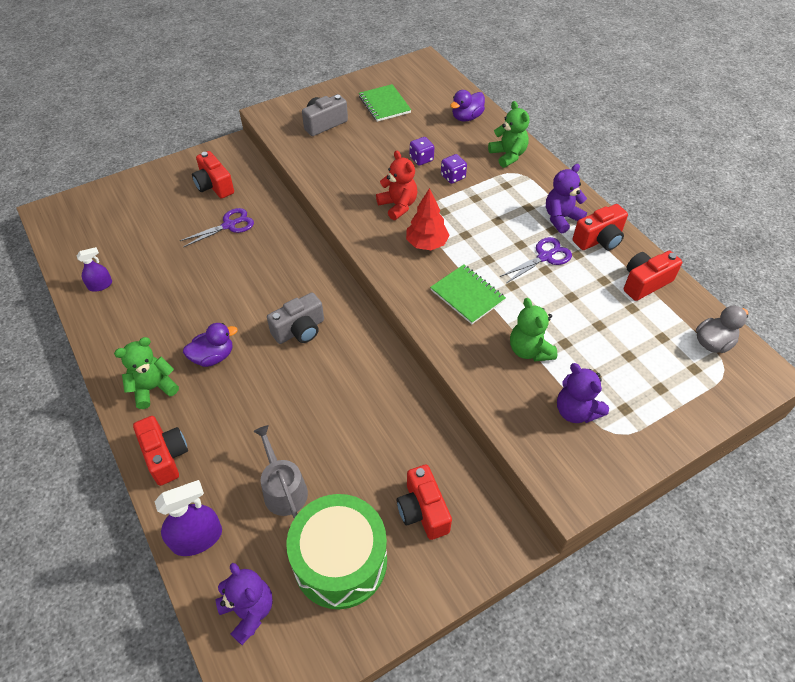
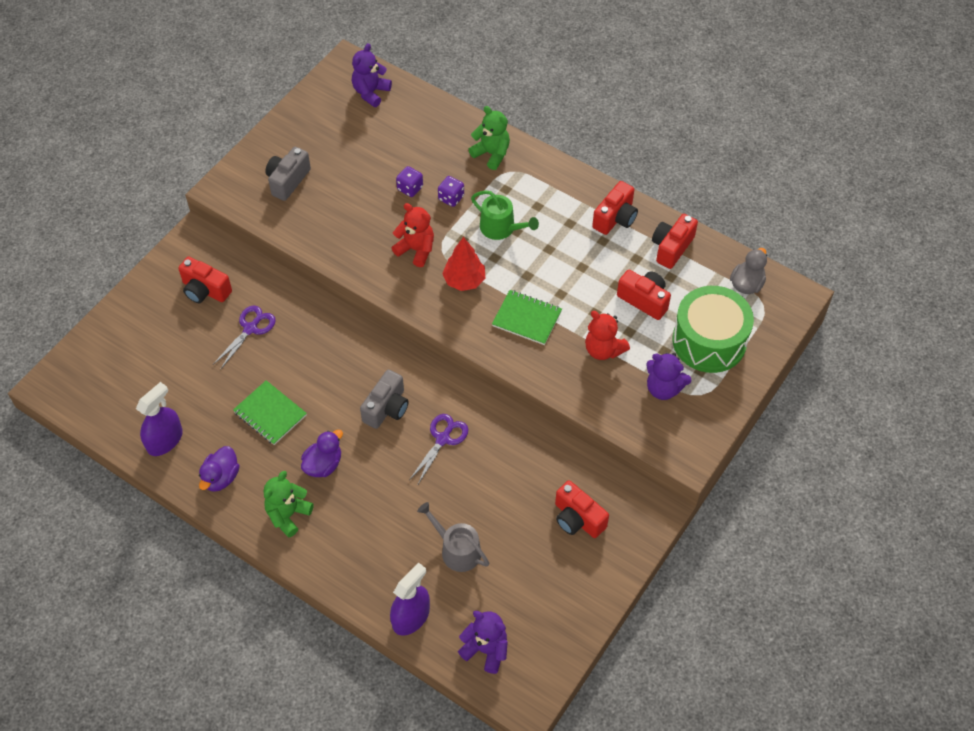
camera: 25 degrees left, 5 degrees up
(100, 285) = (165, 440): purple spray bottle -> purple spray bottle, size x1.66
(165, 456) = (340, 566): red camera -> red camera (644, 300)
(340, 561) = (534, 584): green drum -> green drum (709, 341)
(384, 104) = (336, 134): green notebook -> green notebook (270, 414)
(466, 117) = (429, 122): purple duck -> purple duck (221, 477)
(485, 213) = (501, 228): none -> green watering can
(529, 350) = (603, 349): green teddy bear -> red teddy bear
(545, 257) = (576, 254): purple scissors -> purple scissors (443, 439)
(561, 218) = (572, 207): purple teddy bear -> purple teddy bear (370, 92)

